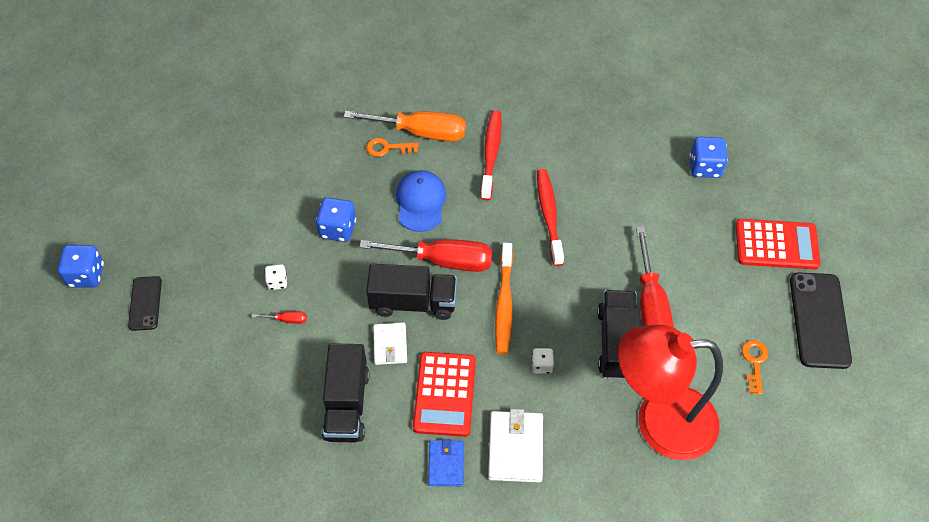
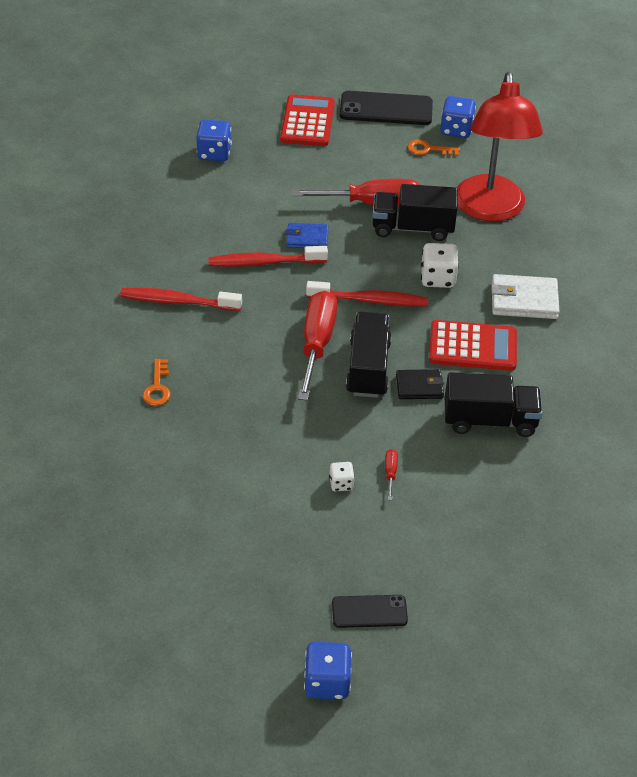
camera: 90 degrees left, 10 degrees down
(338, 229) = (270, 431): blue dice -> blue dice (456, 130)
(390, 345) = (419, 386): white wallet -> black wallet
(420, 132) = (138, 358): orange screwdriver -> none
(420, 202) = (238, 360): blue cap -> none
(446, 464) = (545, 347): blue wallet -> blue wallet (307, 238)
(504, 304) = (370, 300): orange toothbrush -> red toothbrush
(542, 365) = (437, 278): white dice -> white dice, size x1.74

